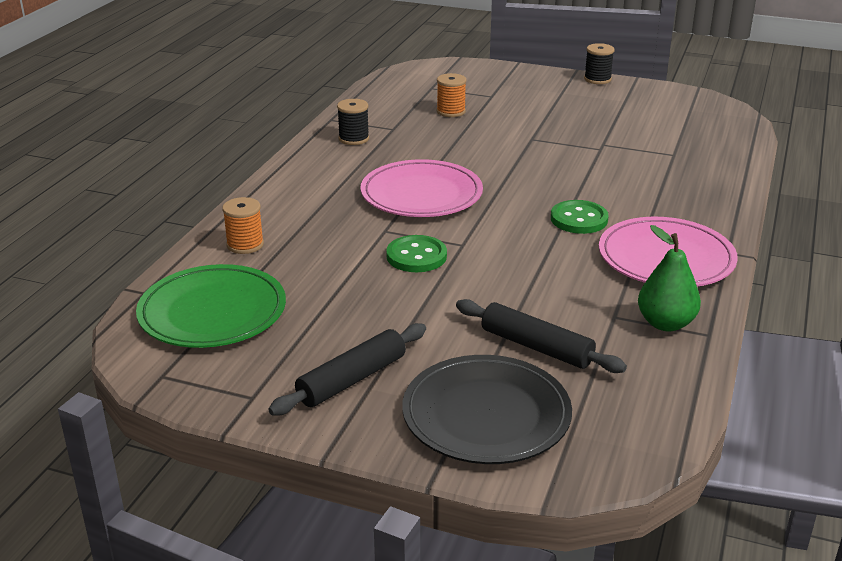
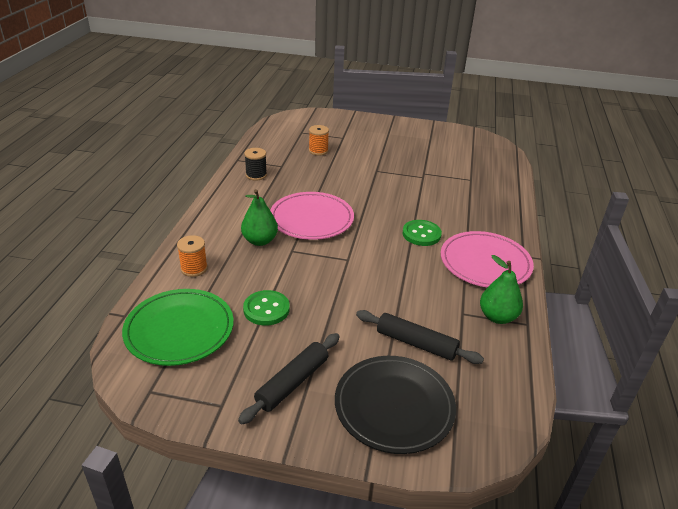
camera: 10 degrees left, 5 degrees up
(342, 217) = (260, 241): none -> green pear
(416, 256) = (318, 271): green button -> green button (266, 309)
(597, 79) = (409, 123): black spool -> none

